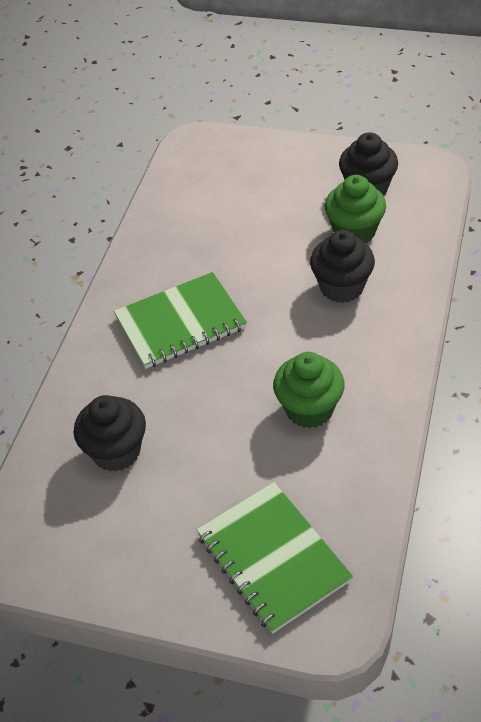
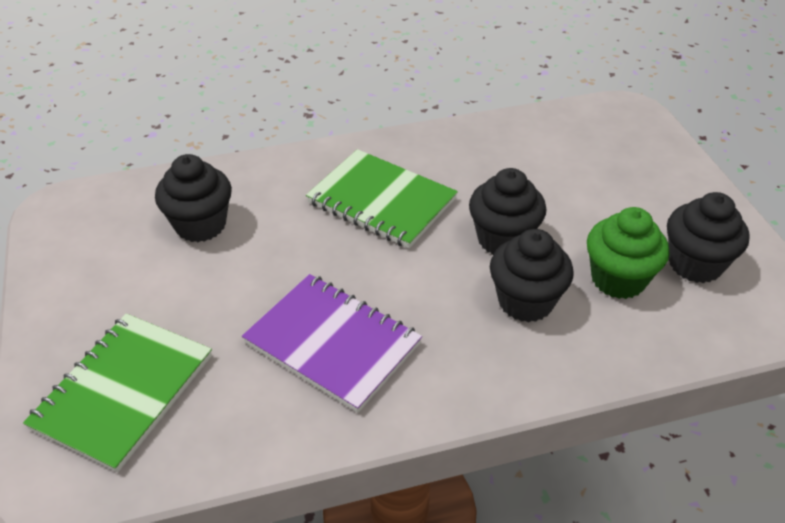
camera: 55 degrees right, 5 degrees down
(275, 271) = (503, 239): none -> black cupcake
(309, 409) = (333, 343): green cupcake -> purple notebook

